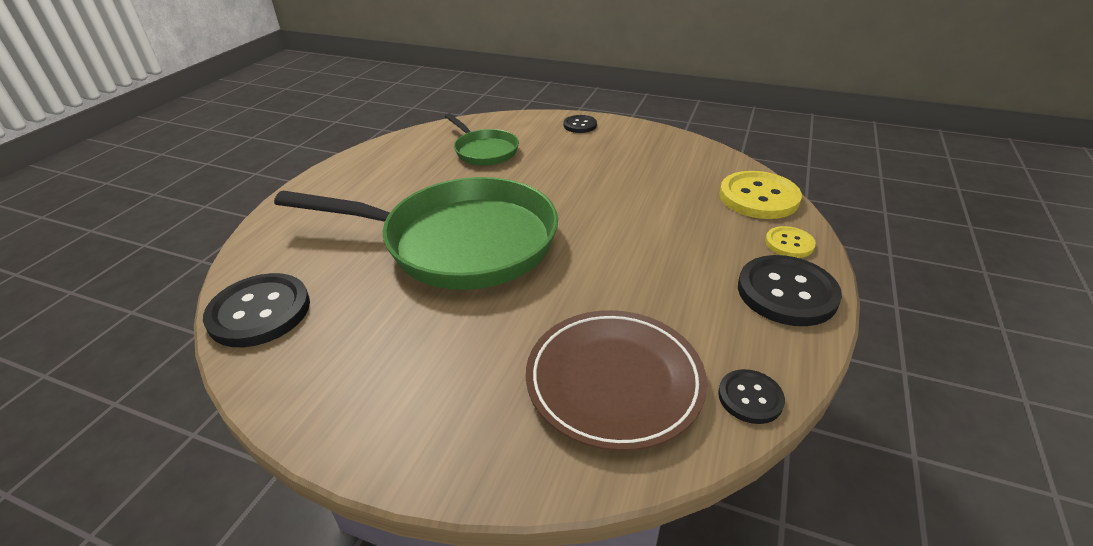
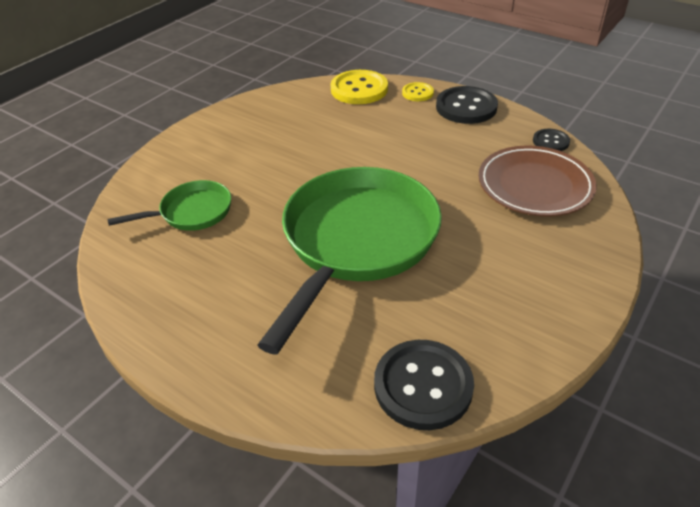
camera: 75 degrees left, 5 degrees up
(580, 125) = (184, 145): black button -> none

